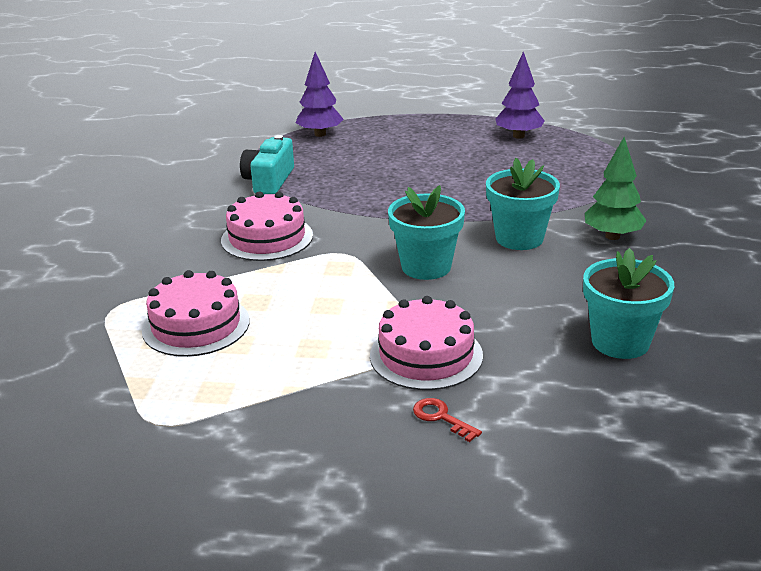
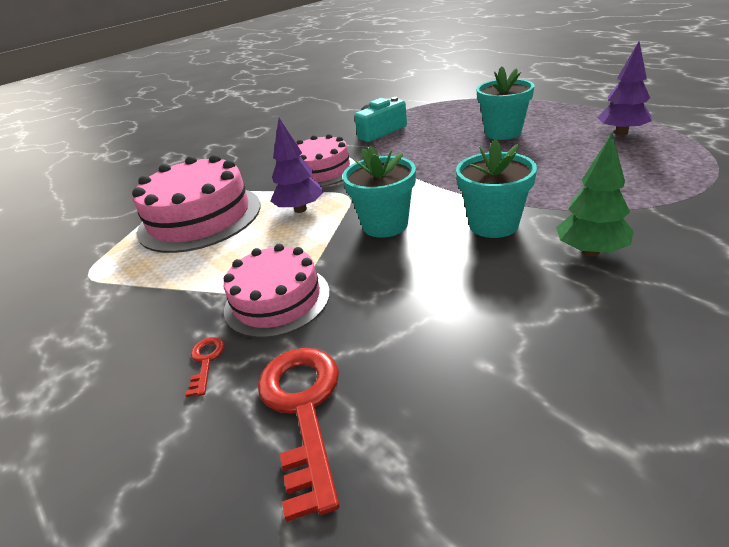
camera: 45 degrees right, 5 degrees up
(196, 325) = (200, 217): pink cake -> pink cake, size x1.54
(320, 134) = (458, 106): purple tree -> purple tree (300, 209)
(567, 404) = (303, 409): none -> red key
(620, 342) = (443, 369): turquoise flower pot -> turquoise flower pot (503, 132)

